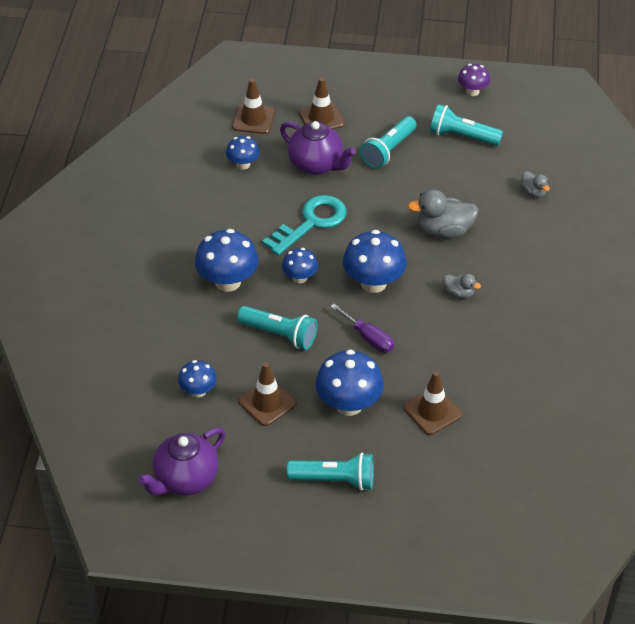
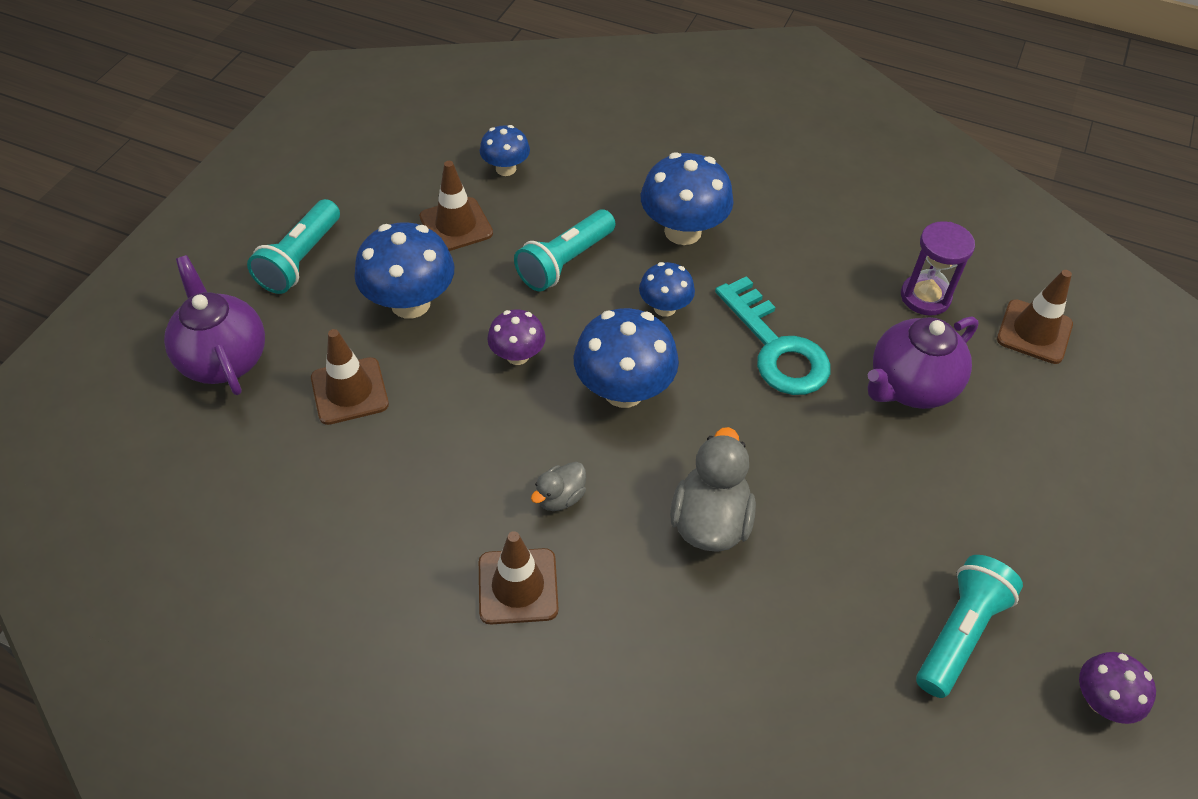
camera: 105 degrees right, 5 degrees up
(185, 480) = (380, 135): purple teapot -> purple teapot (224, 359)
(243, 164) = (925, 297): blue mushroom -> purple hourglass
(321, 118) = (1031, 422): brown traffic cone -> brown traffic cone (518, 586)
(368, 338) = (517, 355): purple screwdriver -> purple mushroom
(388, 151) = (932, 498): turquoise flashlight -> none
(533, 192) = (774, 709): grey duck -> none

